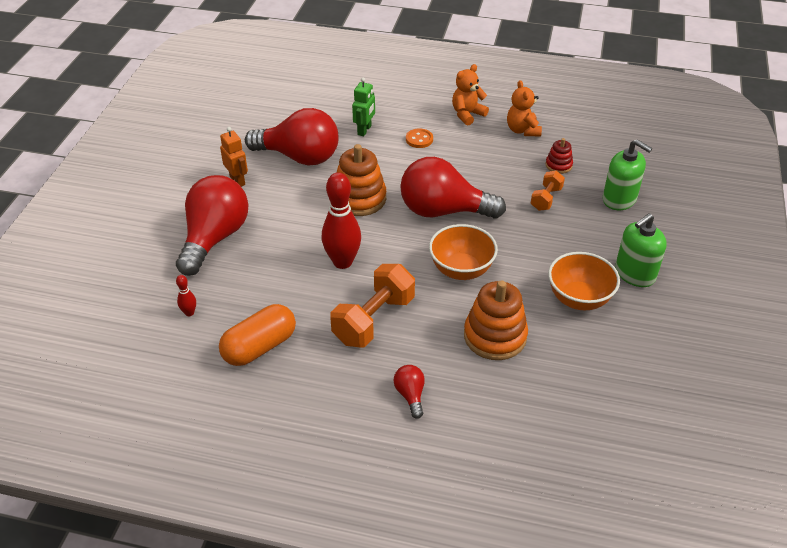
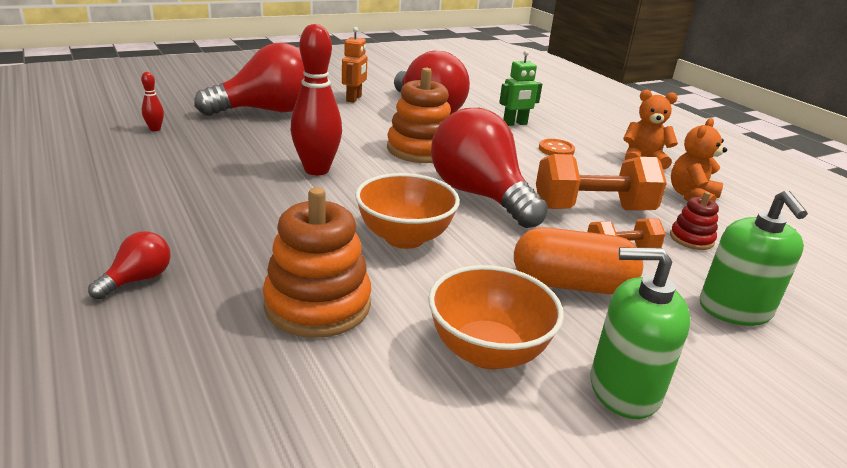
camera: 45 degrees right, 15 degrees down
(260, 347) = (139, 170): orange capsule -> orange capsule (571, 284)
(374, 320) = (248, 213): orange dumbbell -> orange dumbbell (593, 209)

